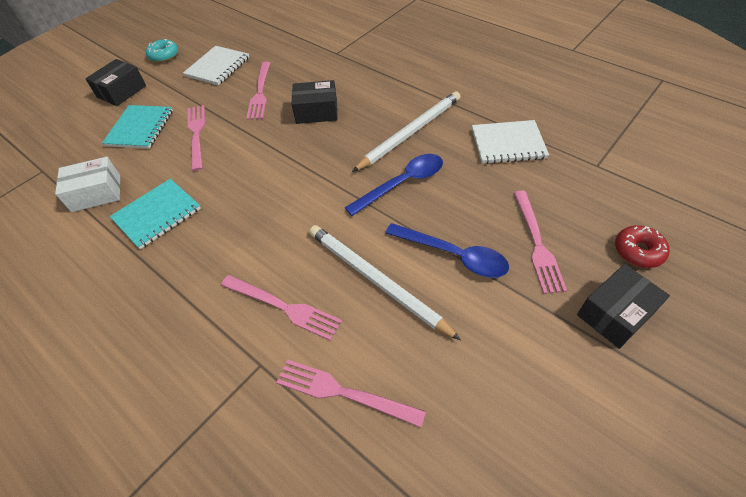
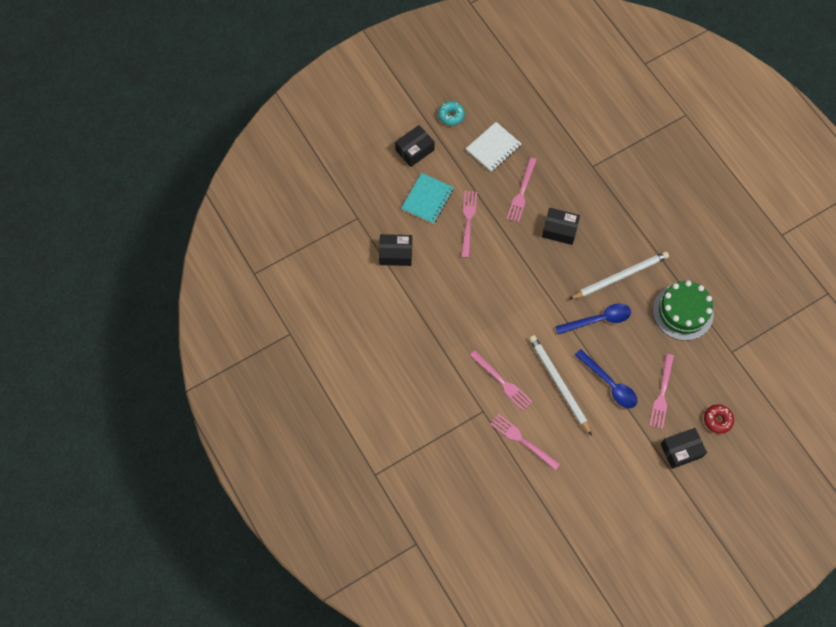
camera: 15 degrees right, 15 degrees up
(96, 193) = (395, 253): white box -> black box
(157, 214) = (435, 287): turquoise notebook -> none
(508, 144) = (683, 312): white notebook -> green cake

